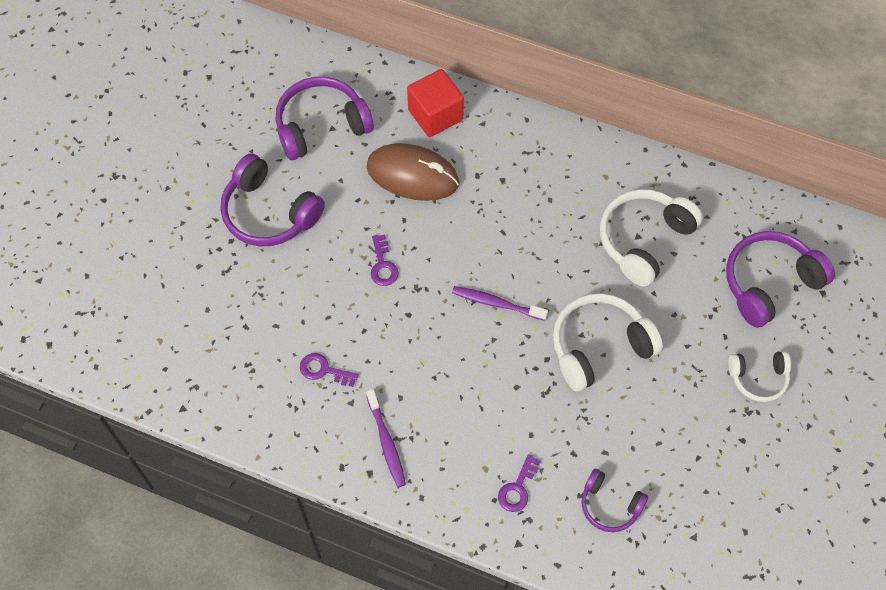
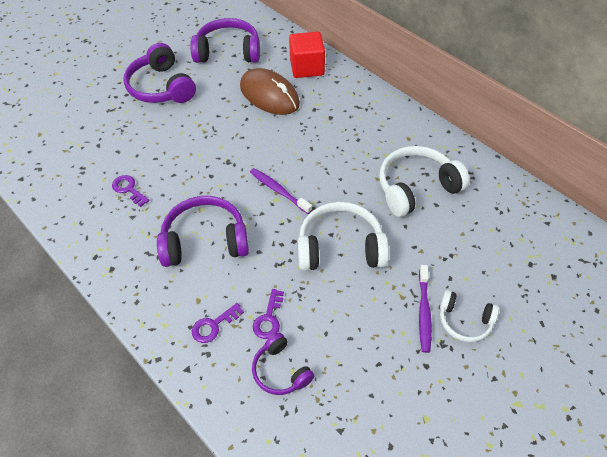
camera: 25 degrees right, 10 degrees down
(383, 265) = (214, 140): purple key -> purple key (269, 319)
(386, 442) = (138, 252): purple toothbrush -> purple toothbrush (424, 312)
(769, 283) = (508, 252): purple headphones -> purple headphones (205, 240)

